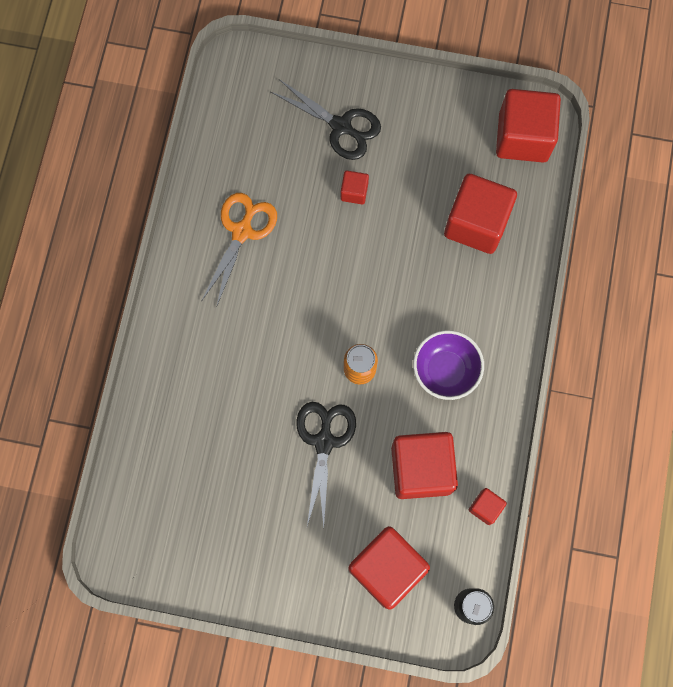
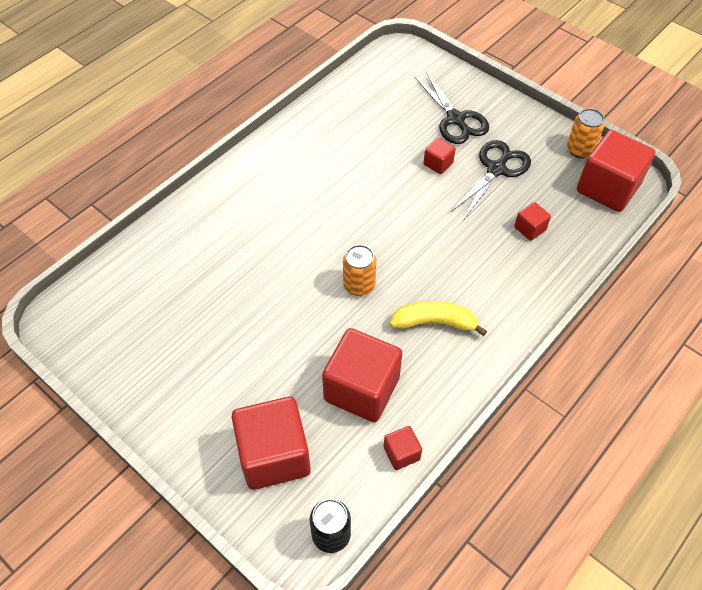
camera: 30 degrees right, 20 degrees down
(242, 231) = (330, 150): orange scissors -> none
(324, 441) = (291, 324): black scissors -> black scissors (496, 169)
(445, 370) = (434, 322): purple bowl -> yellow banana
(476, 223) = (530, 228): red cube -> red cube, size x0.46
(477, 103) = (580, 150): none -> orange can

